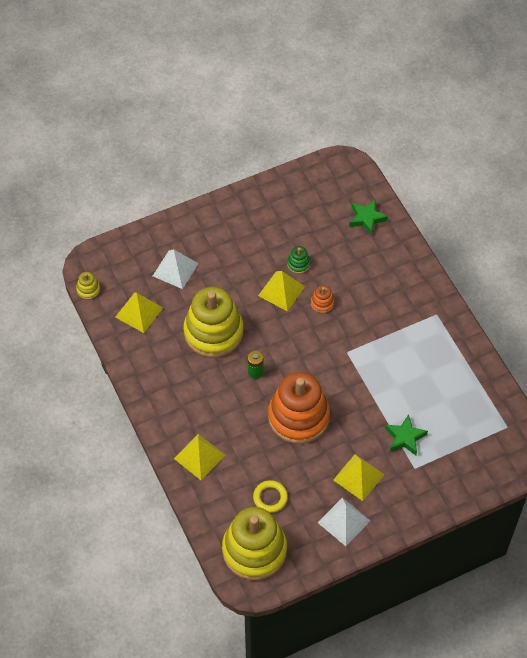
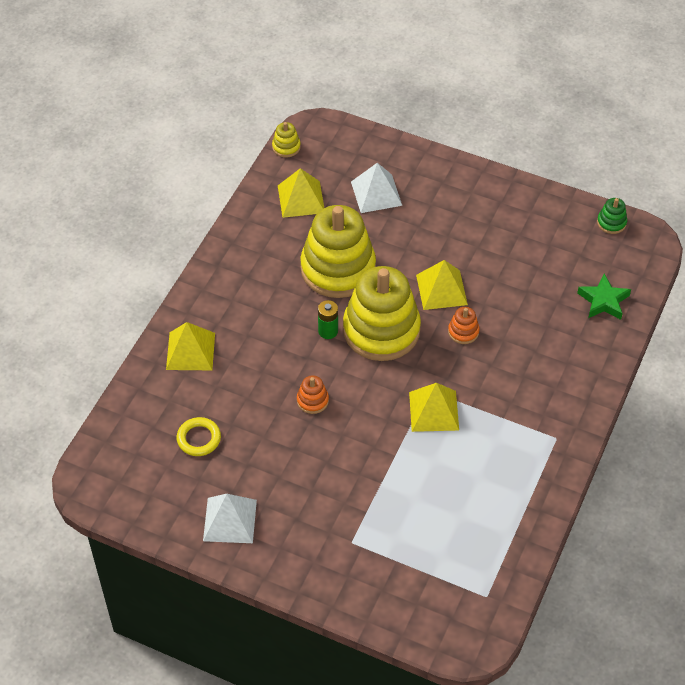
camera: 50 degrees right, 5 degrees down
(254, 550) = (128, 465): yellow stacking toy -> yellow stacking toy (381, 330)
(298, 264) = (487, 282): green stacking toy -> green stacking toy (611, 223)
(298, 417) = (312, 400): orange stacking toy -> orange stacking toy, size x0.40
(358, 477) = (293, 499): yellow pyramid -> yellow pyramid (433, 411)
(405, 437) = (379, 509): green star -> none

